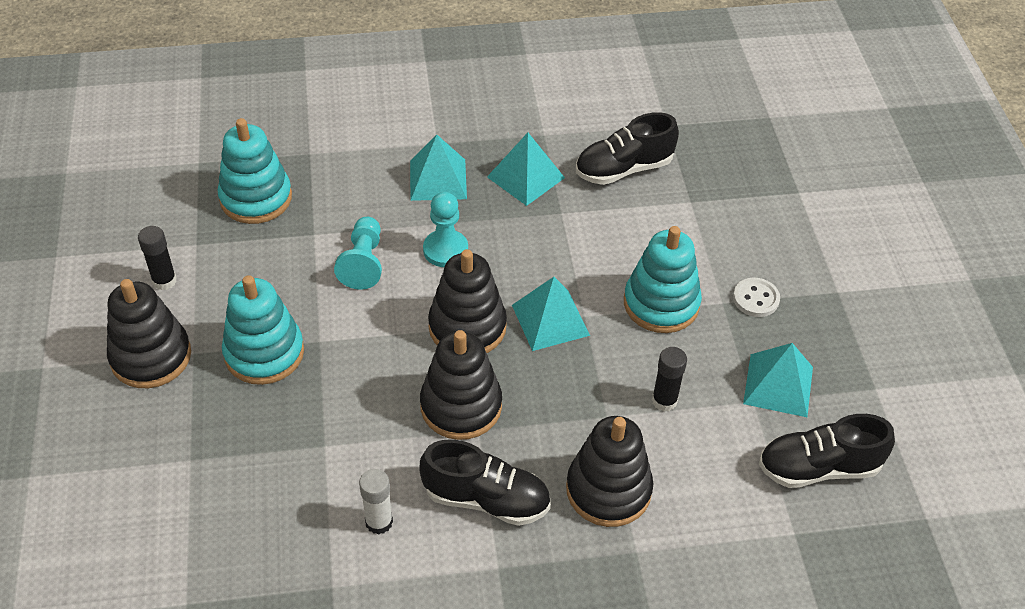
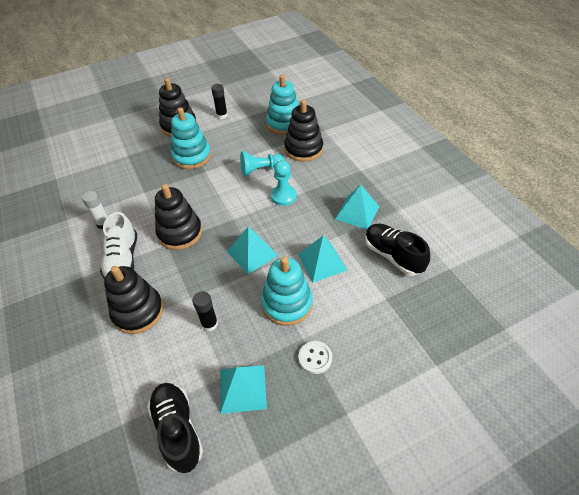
camera: 75 degrees right, 0 degrees up
(438, 179) = (333, 178): turquoise pyramid -> turquoise pyramid (322, 262)
(467, 327) = (233, 220): black stacking toy -> black stacking toy (303, 149)
(486, 499) = (123, 260): black shoe -> white shoe

